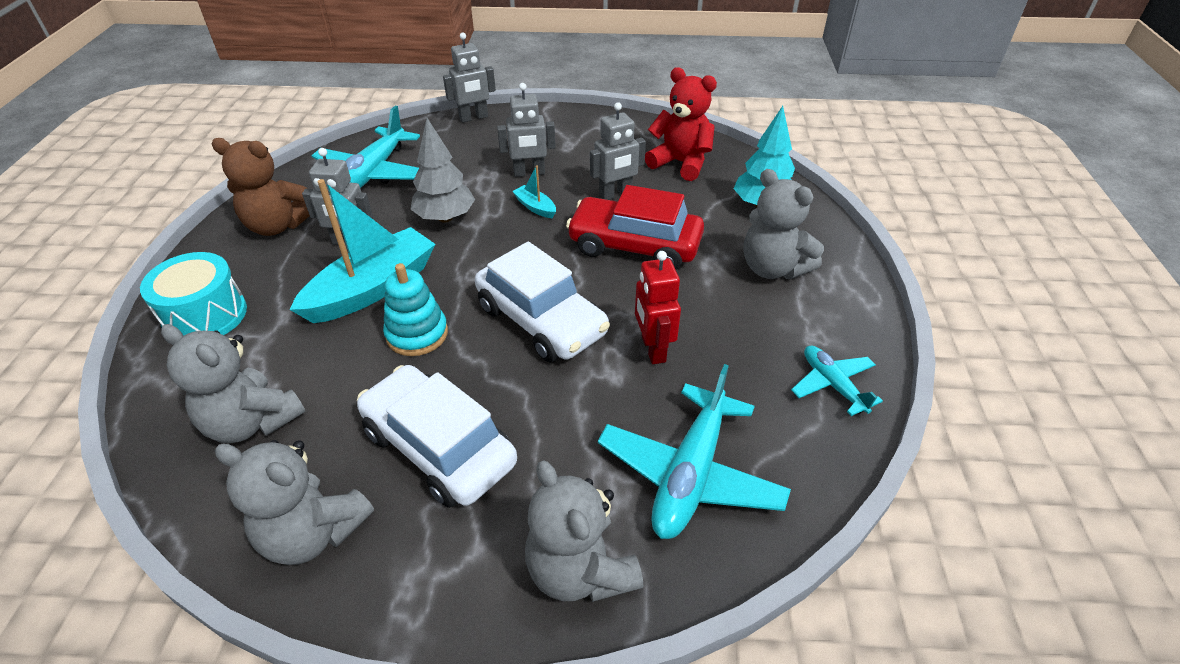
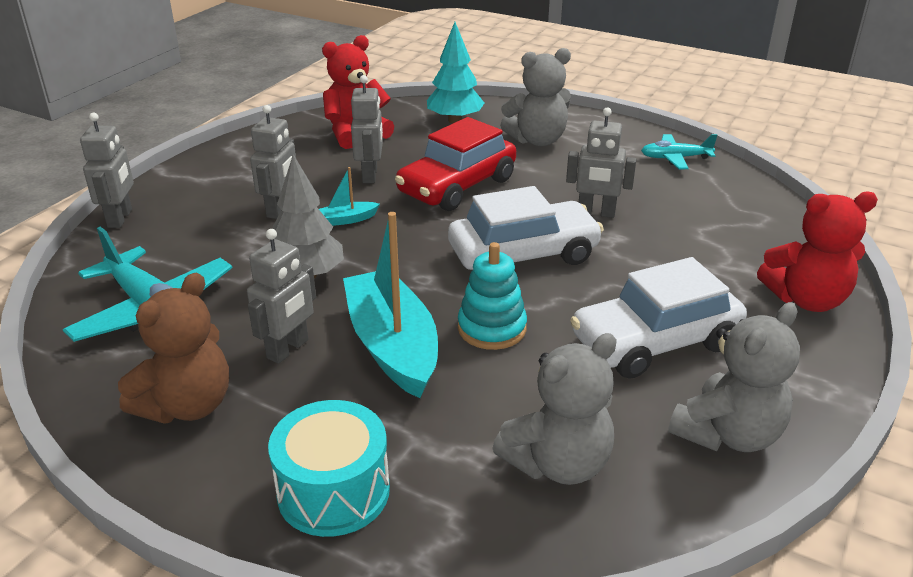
camera: 65 degrees left, 10 degrees down
(580, 570) = (806, 299): grey teddy bear -> red teddy bear
(652, 349) = (596, 213): red robot -> grey robot
(690, 474) = (733, 233): turquoise plane -> none

